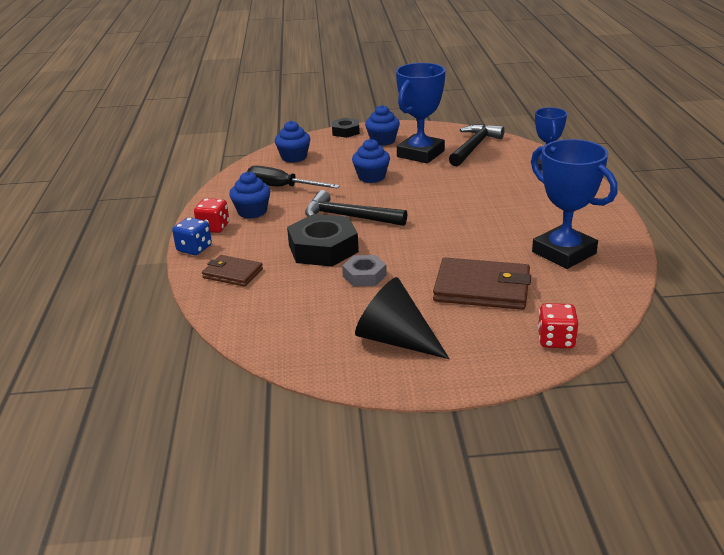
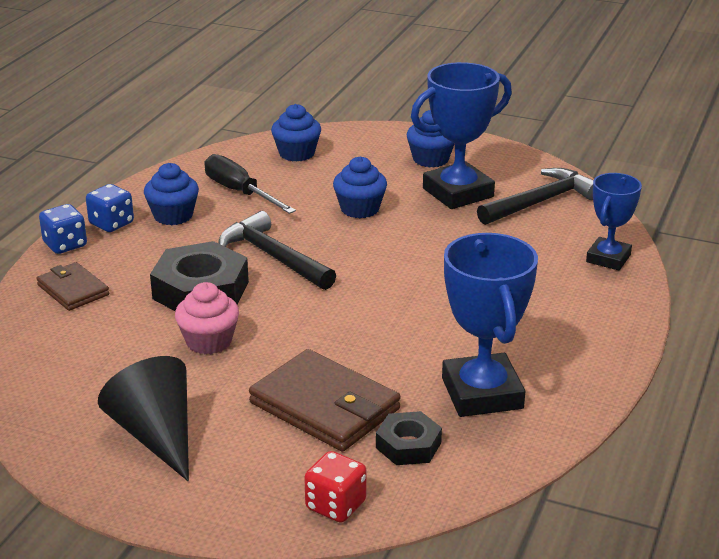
camera: 25 degrees right, 0 degrees up
(213, 227) = (111, 224): red dice -> blue dice
(345, 131) = (398, 133): black nut -> black nut (408, 445)
(364, 275) = (209, 341): grey nut -> pink cupcake

